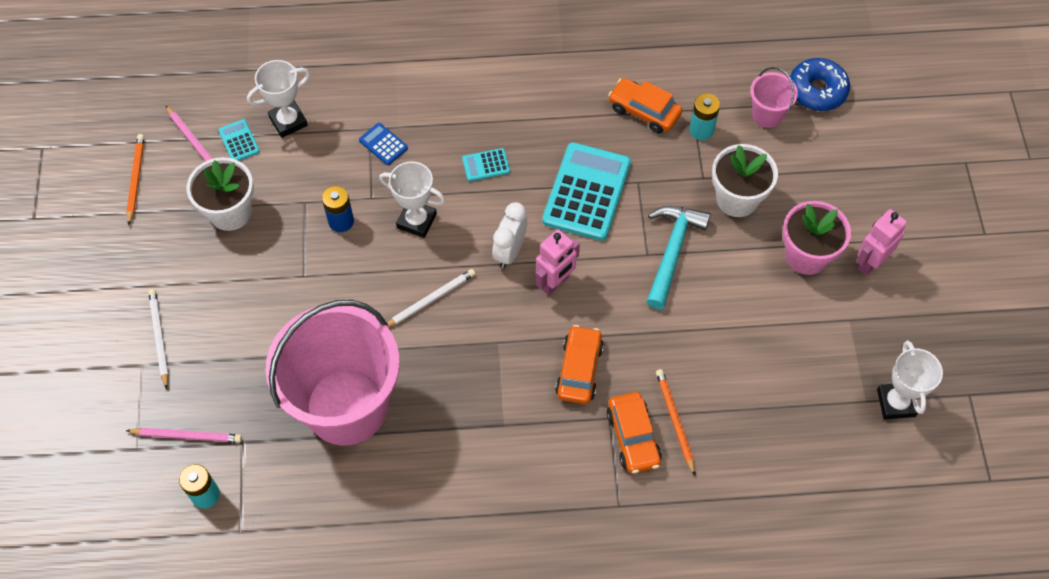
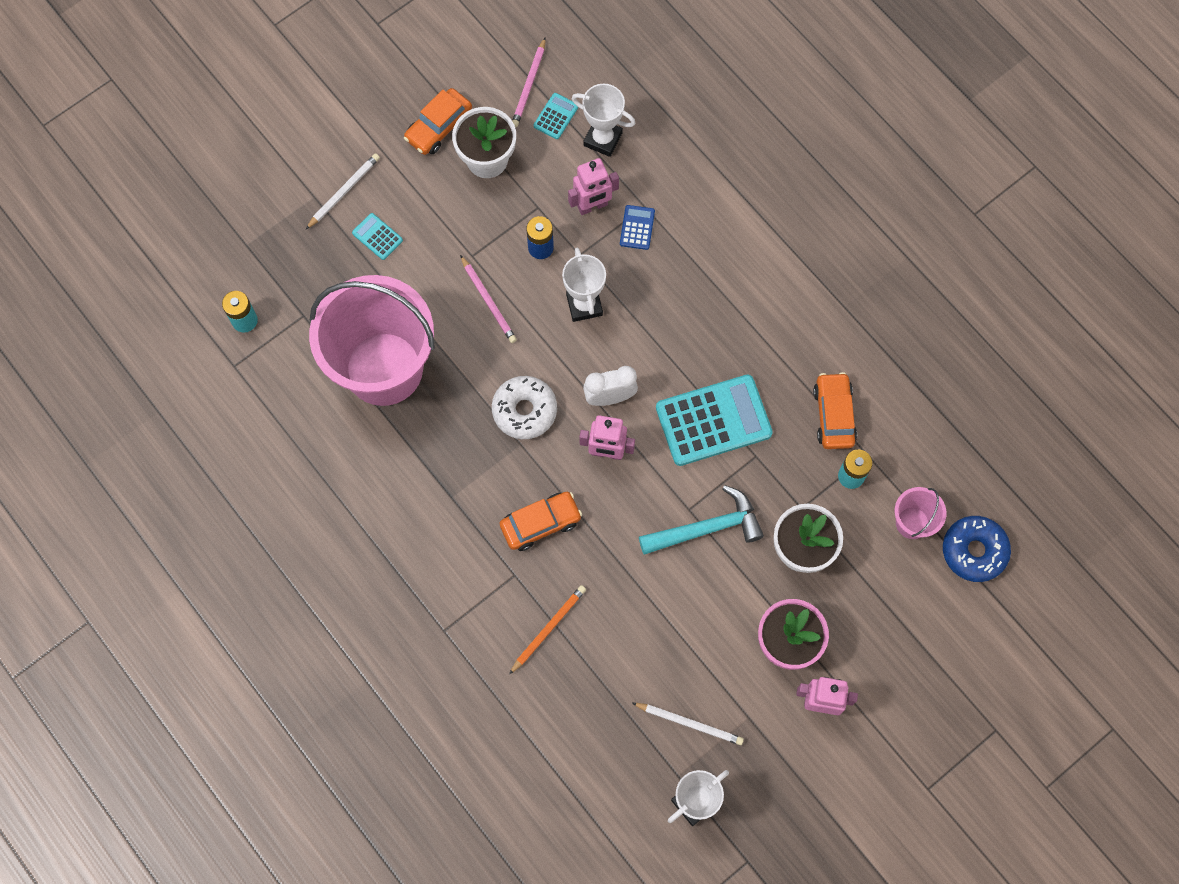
camera: 55 degrees right, 10 degrees up
(135, 179) = (464, 68): orange pencil -> none
(187, 436) = (281, 272): pink pencil -> pink pencil (488, 301)
(338, 163) = (592, 206): none -> pink robot
(430, 300) = (520, 366): white pencil -> white pencil (689, 723)
(472, 321) = (524, 410): none -> white donut
(486, 165) = (678, 322): turquoise calculator -> turquoise calculator (377, 237)
(633, 437) = (510, 604): orange car -> orange car (439, 127)

